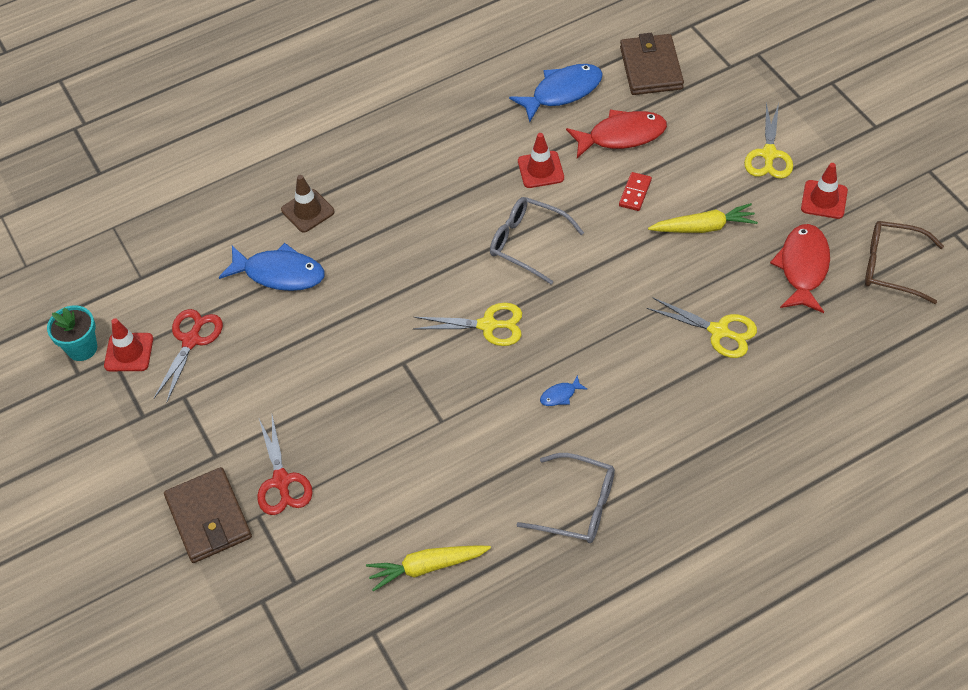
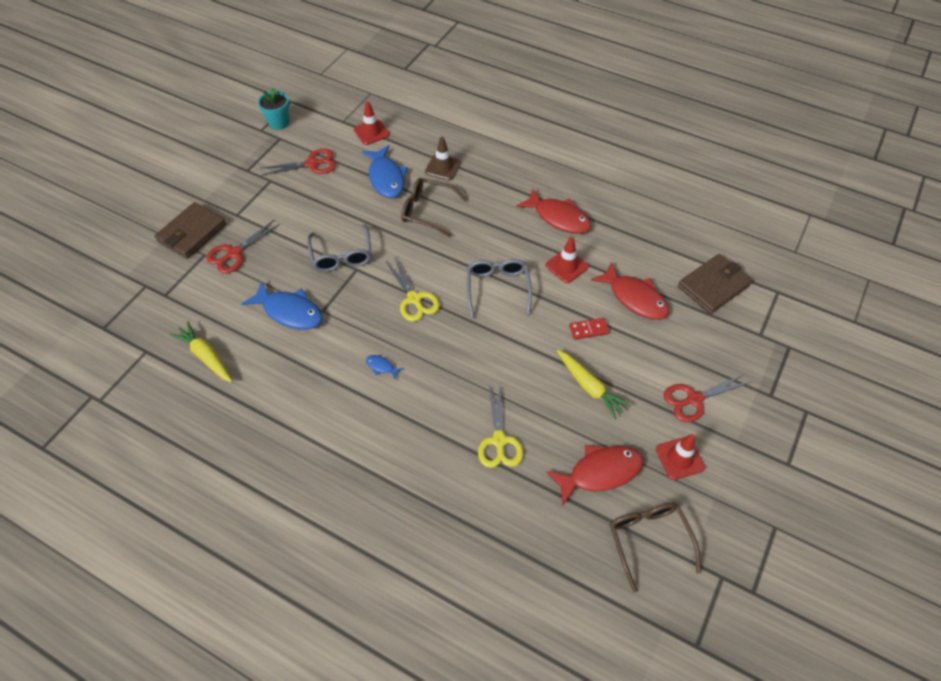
camera: 55 degrees right, 0 degrees up
(129, 352) = (287, 143): red traffic cone -> red traffic cone (371, 132)
(366, 256) = (427, 211): none -> brown glasses
(469, 143) = (558, 218): none -> red fish
(562, 92) = (645, 246): blue fish -> blue fish (290, 312)
(577, 506) = (295, 419): grey glasses -> grey glasses (341, 255)
(769, 154) = (694, 399): yellow scissors -> red scissors

